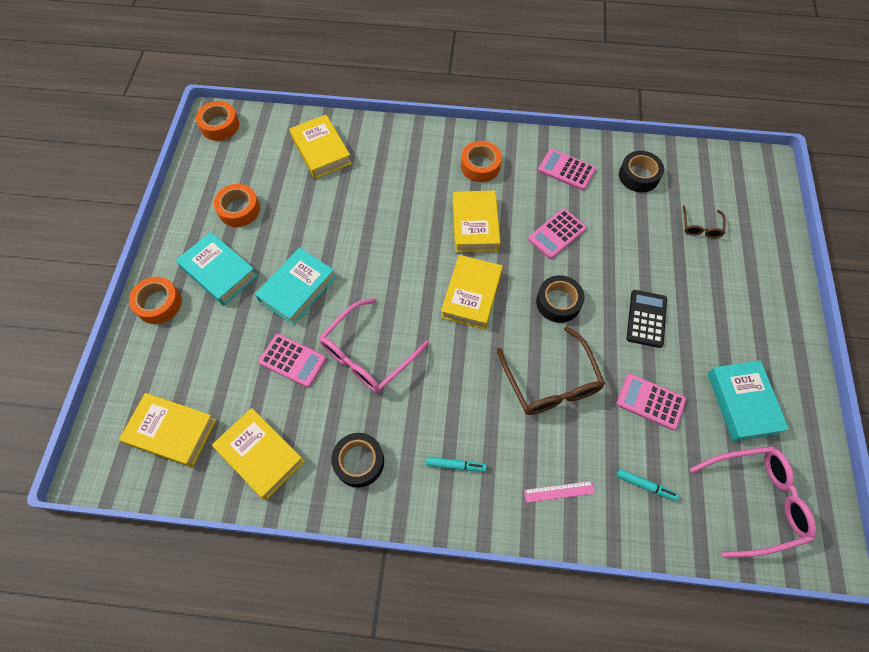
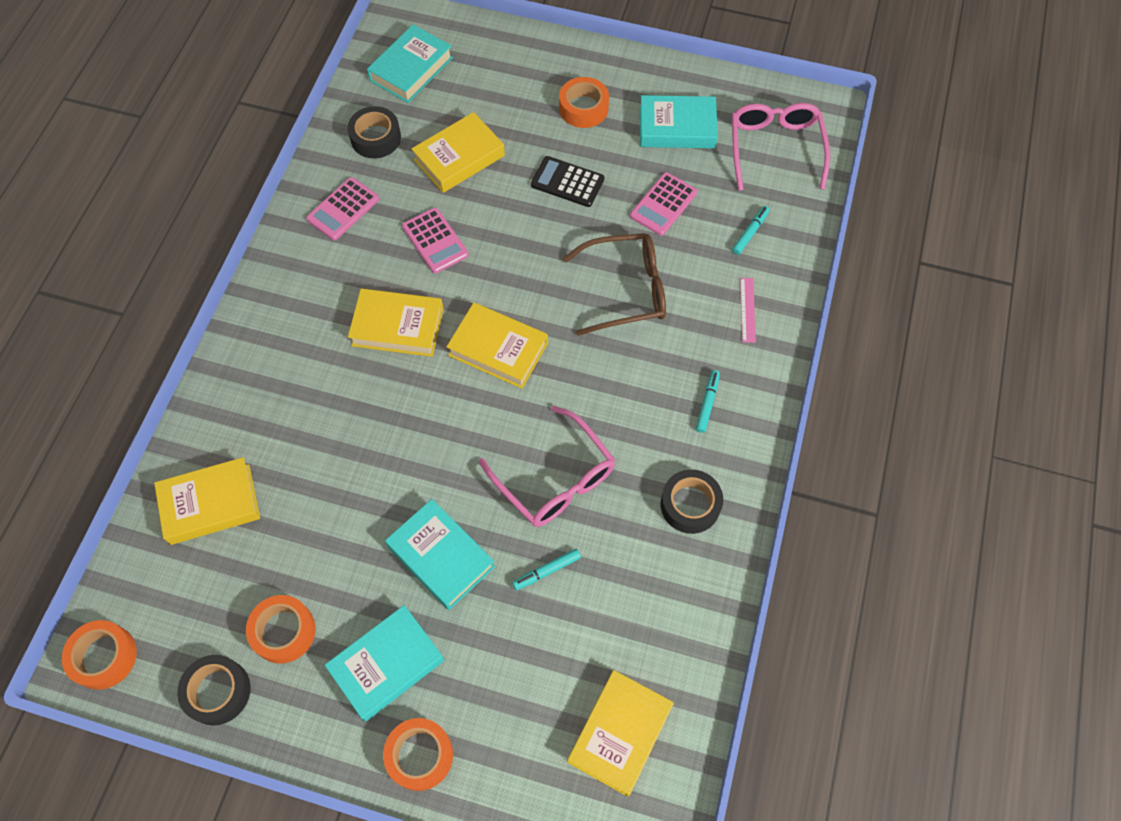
camera: 80 degrees left, 0 degrees up
(260, 455) = (667, 619): yellow book -> yellow book (459, 158)
(293, 360) = (546, 571): pink calculator -> turquoise marker
(480, 166) = (305, 303): orange tape -> orange tape (583, 108)
(558, 302) = (528, 261): black tape -> black tape (218, 691)
(700, 227) = (464, 100): brown glasses -> none
(716, 185) = (411, 69): none -> turquoise book

